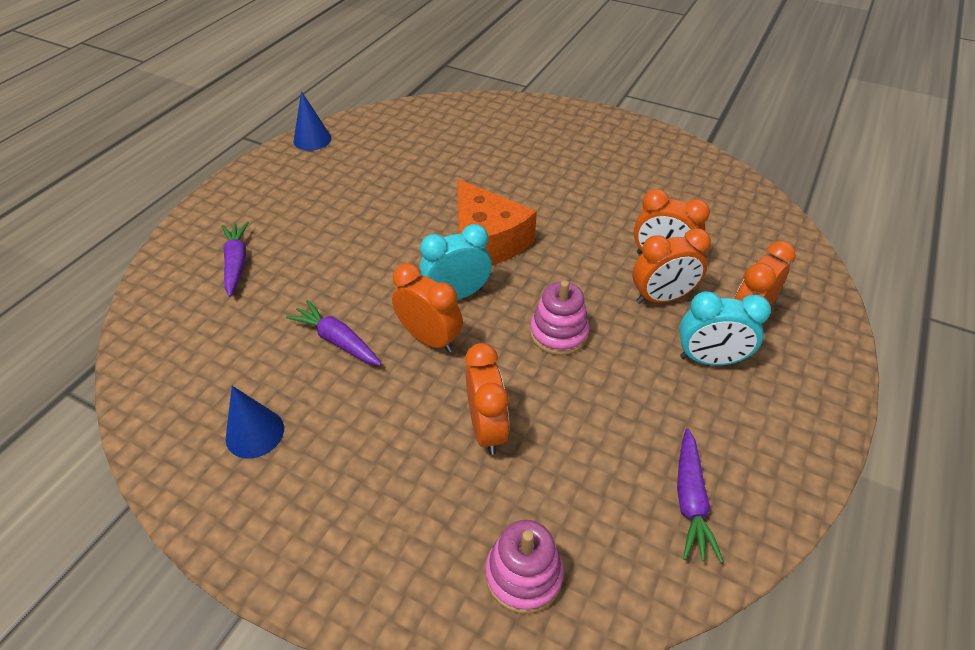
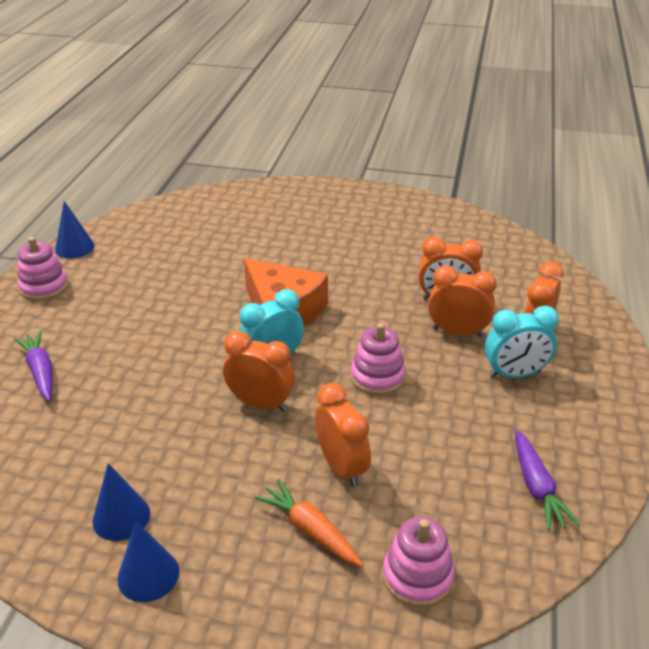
camera: 15 degrees left, 10 degrees down
(257, 502) = (148, 575): none -> blue cone
(271, 176) = (44, 287): none -> pink stacking toy
(337, 340) = (172, 421): purple carrot -> none
(430, 492) = (310, 530): none -> orange carrot
(661, 298) = (457, 332): orange clock -> orange clock turned 135 degrees counterclockwise

